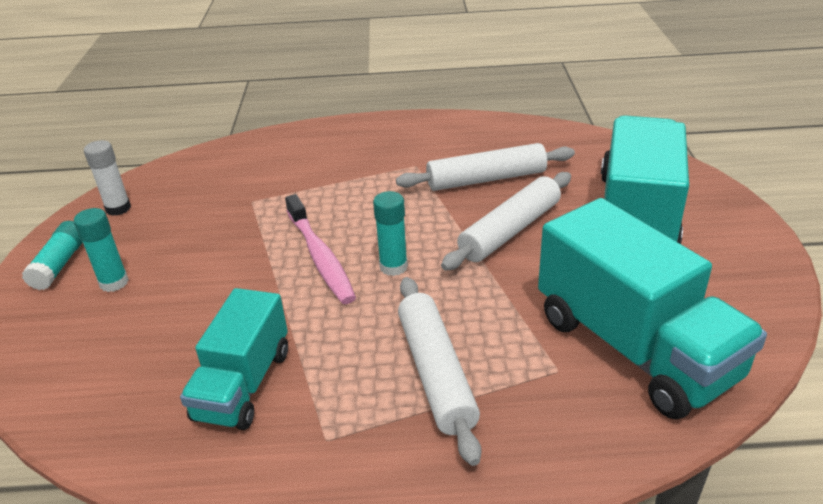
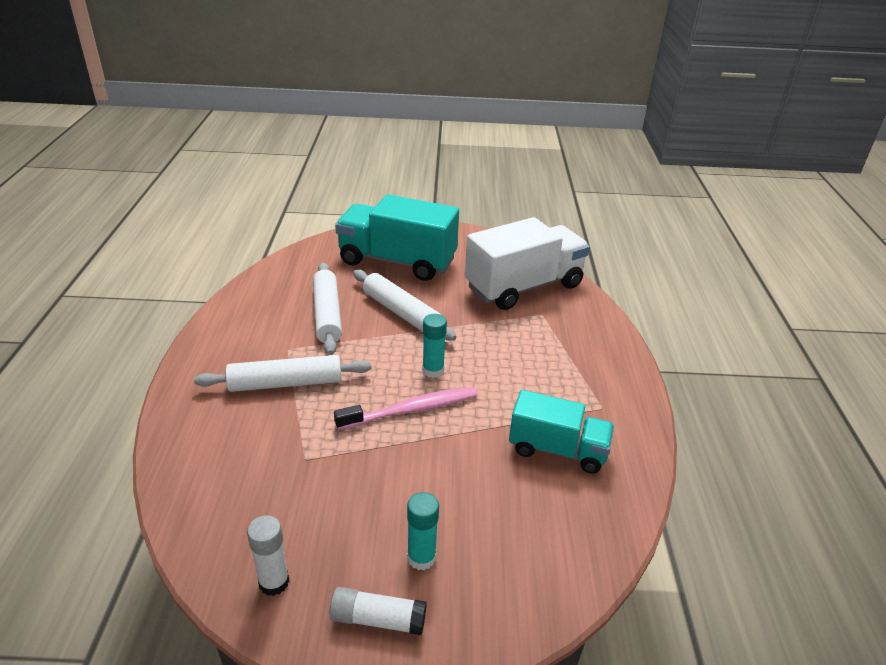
camera: 90 degrees left, 0 degrees up
(60, 264) = (378, 619): turquoise glue stick -> white glue stick
(436, 373) = (544, 359): white rolling pin -> white rolling pin (286, 383)
(634, 347) = (524, 287): turquoise truck -> white truck

